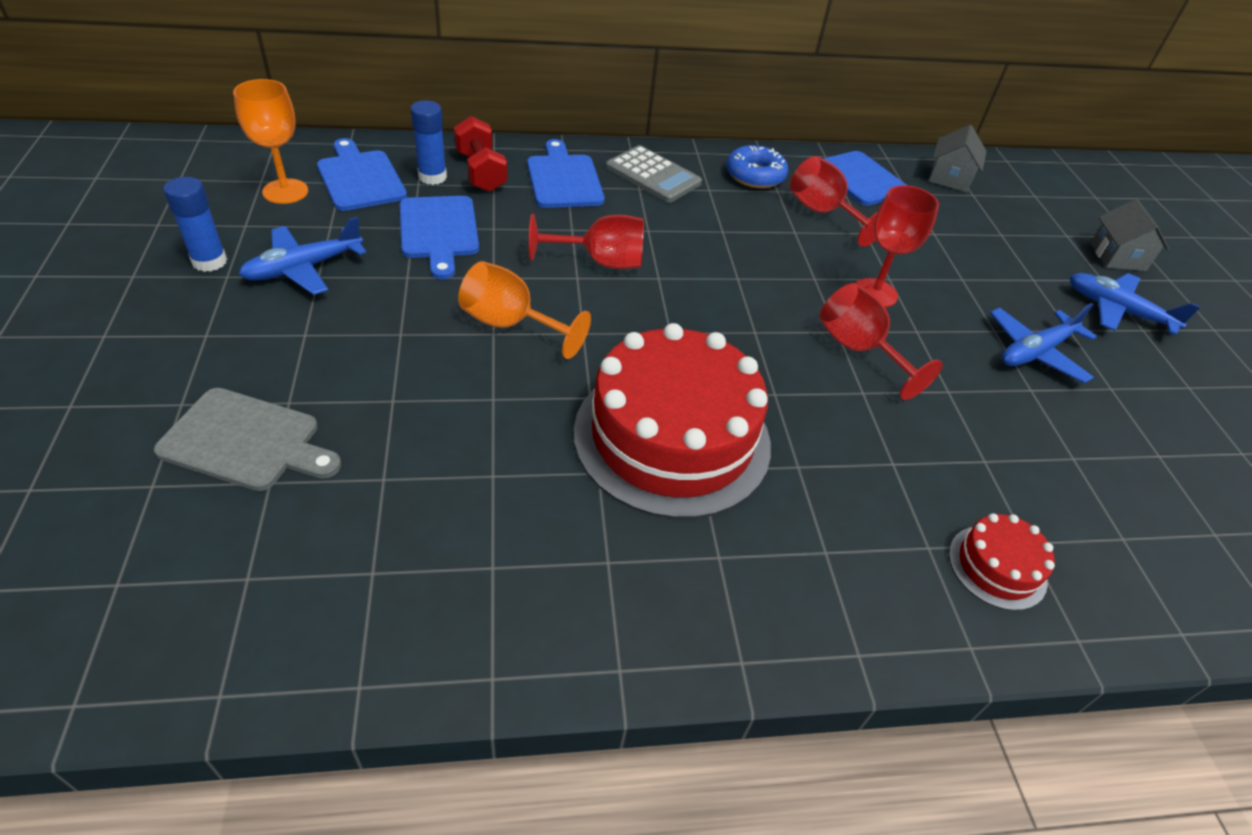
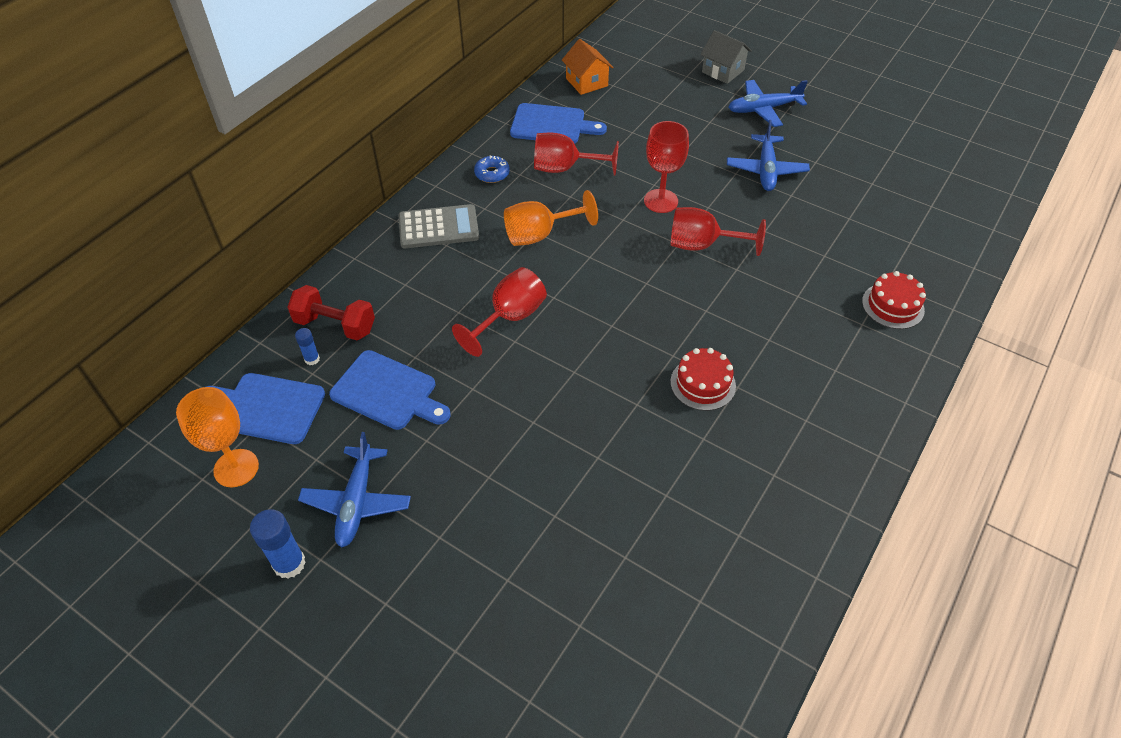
camera: 45 degrees left, 5 degrees up
(246, 441) = (528, 623): grey cutting board -> none
(432, 177) = (312, 359): blue glue stick -> blue glue stick, size x0.56
(511, 324) = (532, 407): orange goblet -> orange goblet (540, 234)
(564, 179) = (393, 280): blue cutting board -> none
(672, 437) = (703, 384): red cake -> red cake, size x0.45
(755, 175) = (492, 174): blue donut -> blue donut, size x0.66
(949, 178) = (586, 82): grey house -> orange house

